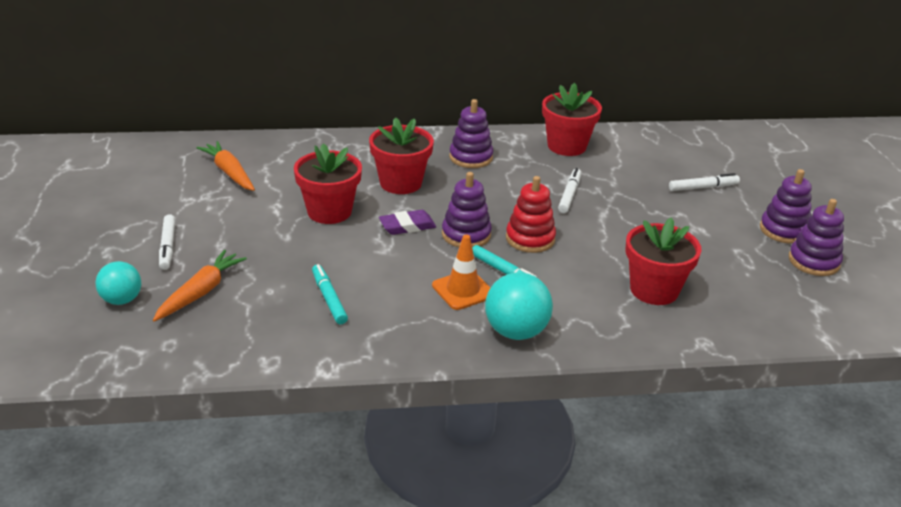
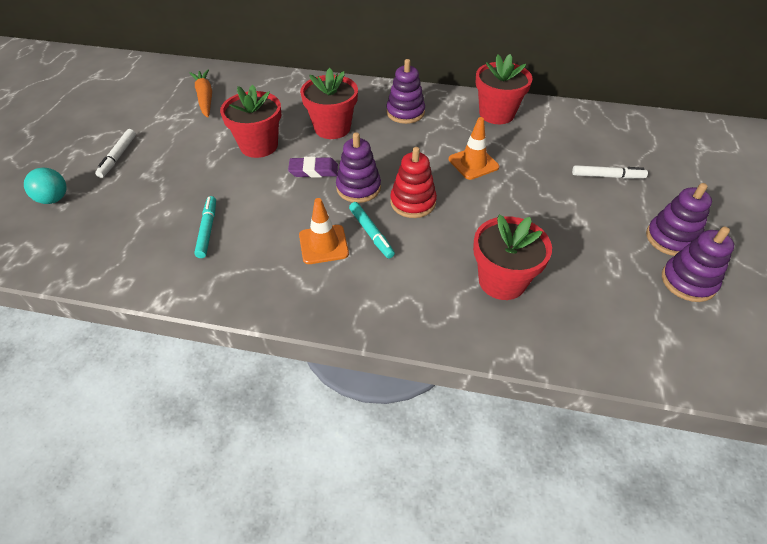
camera: 20 degrees right, 15 degrees up
(200, 292) = (114, 204): orange carrot -> none
(516, 331) = (346, 299): turquoise ball -> none
(569, 195) = (473, 163): white marker -> orange traffic cone

